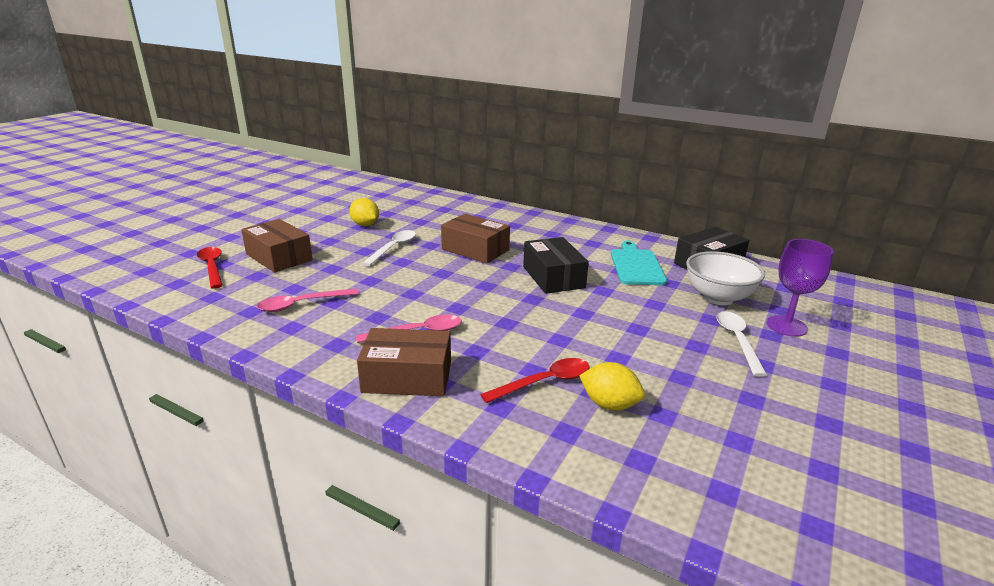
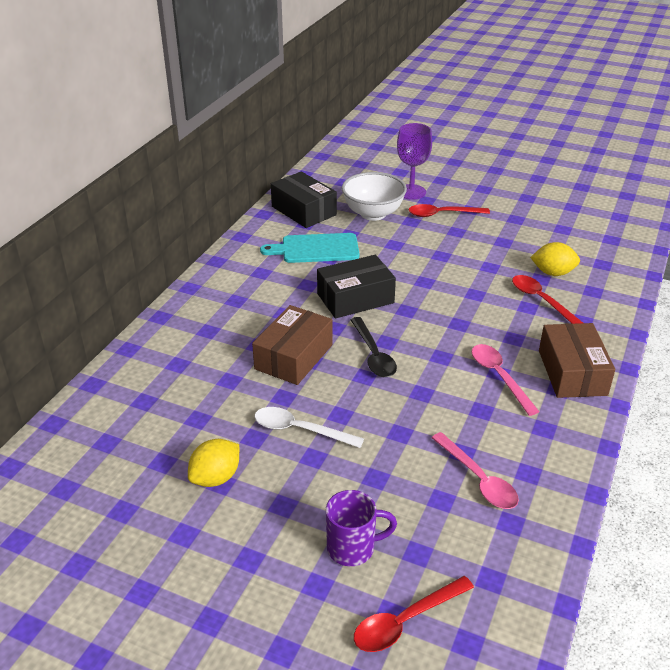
camera: 95 degrees left, 10 degrees up
(279, 257) = (353, 548): brown box -> purple mug
(469, 278) = (373, 355): none -> black spoon
(609, 404) = (553, 273): yellow lemon -> yellow lemon turned 75 degrees clockwise
(737, 341) = (442, 214): white spoon -> red spoon

